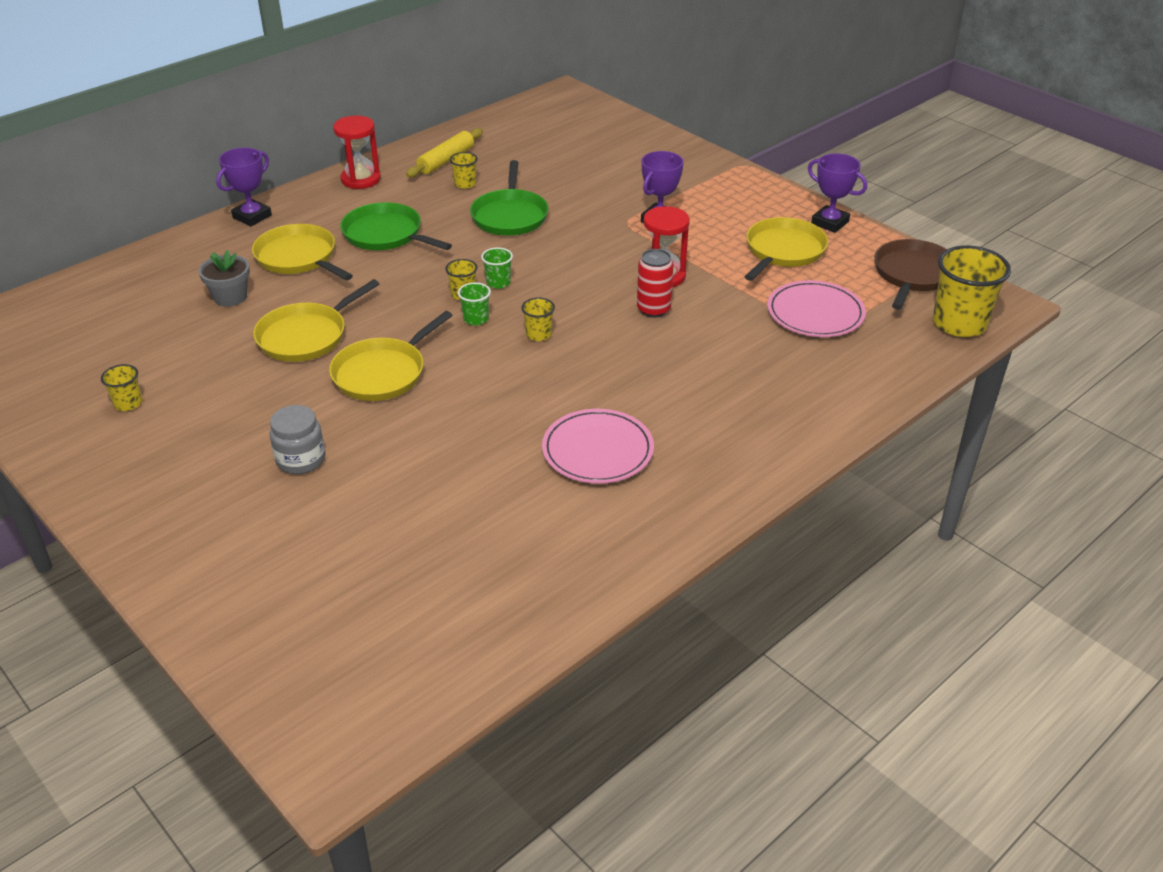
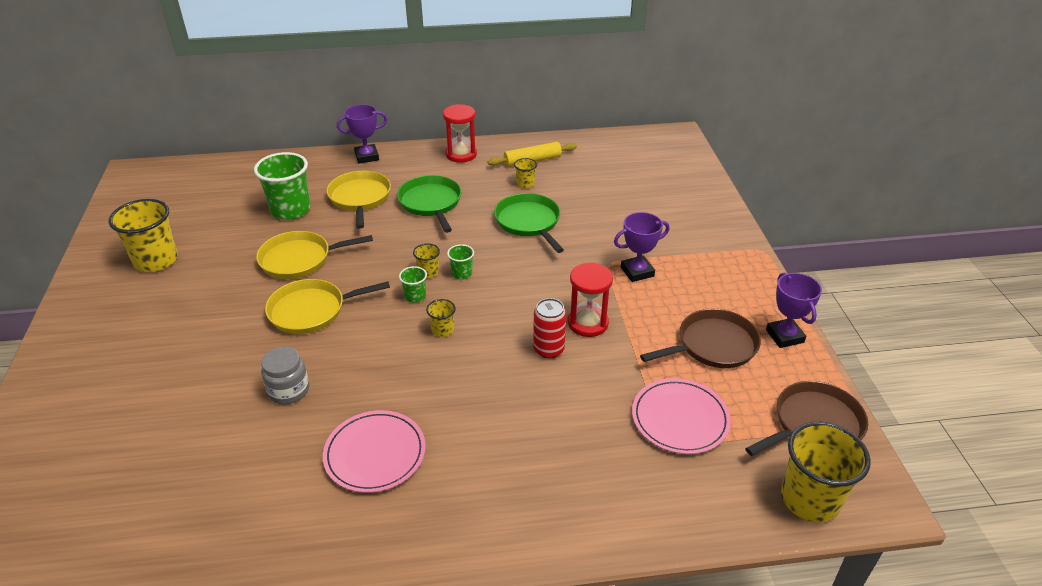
camera: 35 degrees right, 0 degrees up
(128, 403) = (156, 260): yellow cup -> yellow cup, size x2.10
(230, 297) = (290, 210): grey flower pot -> green cup
(301, 460) = (193, 352): grey jar -> grey jar (289, 390)
(510, 216) = (528, 222): green pan -> green pan turned 120 degrees clockwise
(783, 251) = (713, 345): yellow pan -> brown pan

